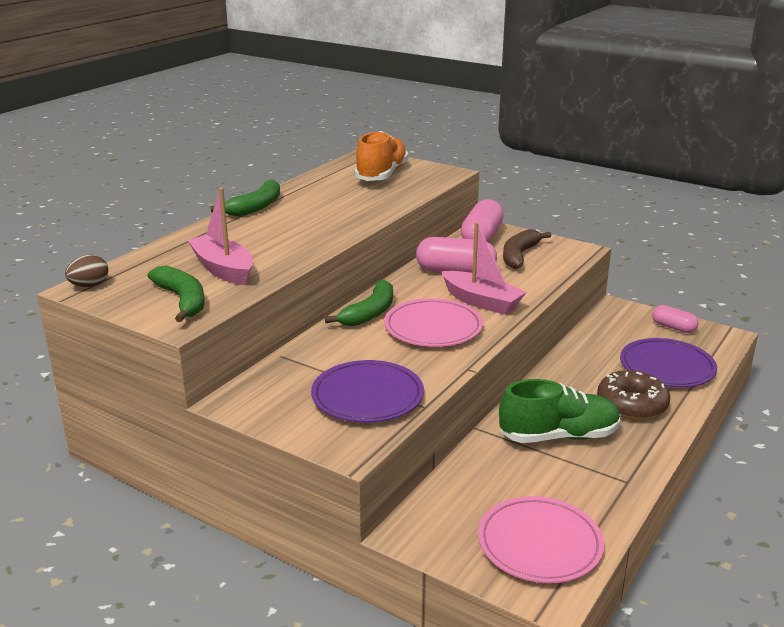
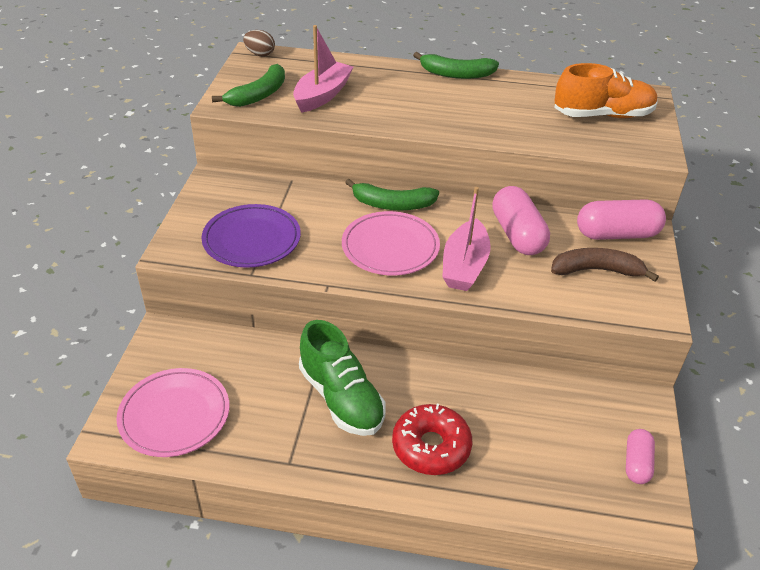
camera: 65 degrees right, 15 degrees up
(631, 405) = (431, 447): brown donut -> red donut
(667, 367) = (532, 468): purple plate -> none

